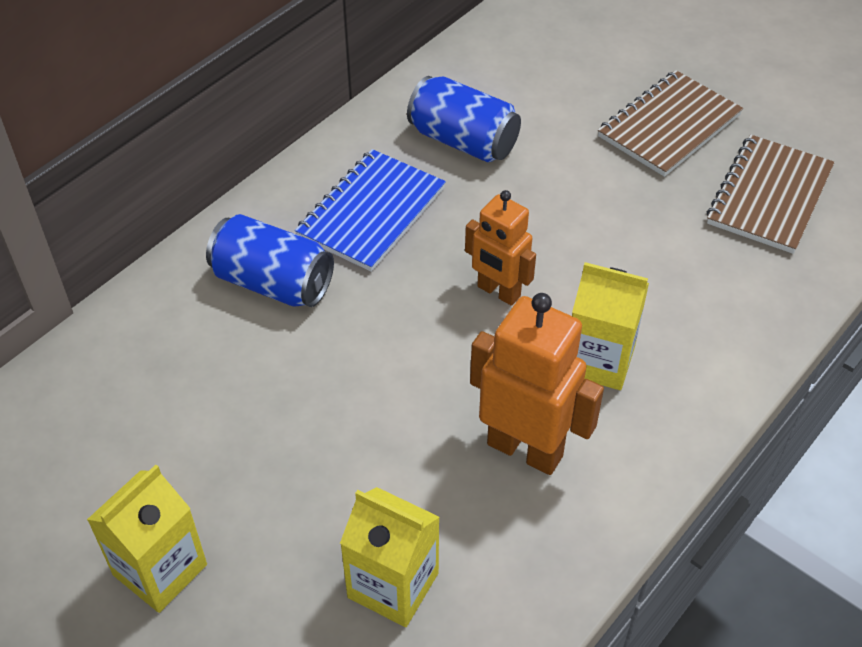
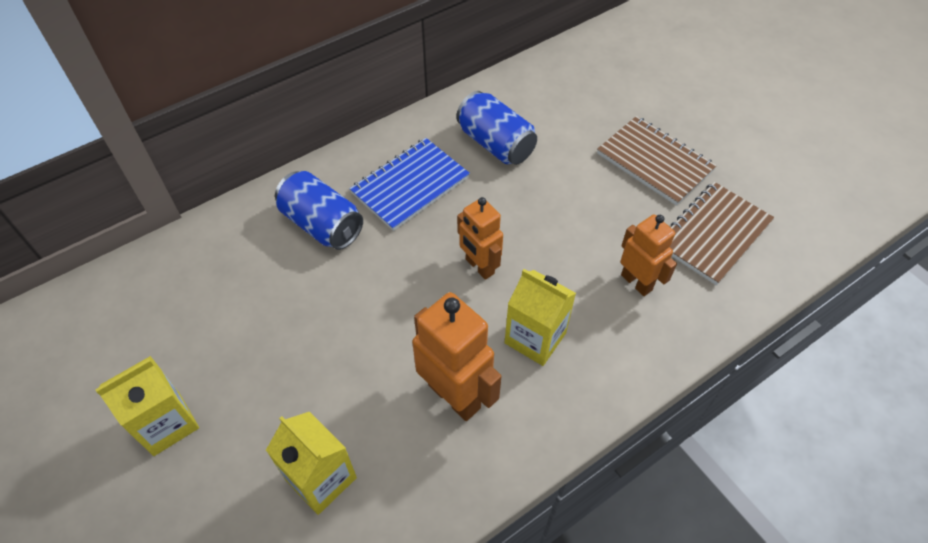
camera: 15 degrees right, 5 degrees up
(669, 126) = (654, 162): brown notebook -> brown notebook turned 75 degrees clockwise
(698, 270) = (637, 282): none -> orange robot

